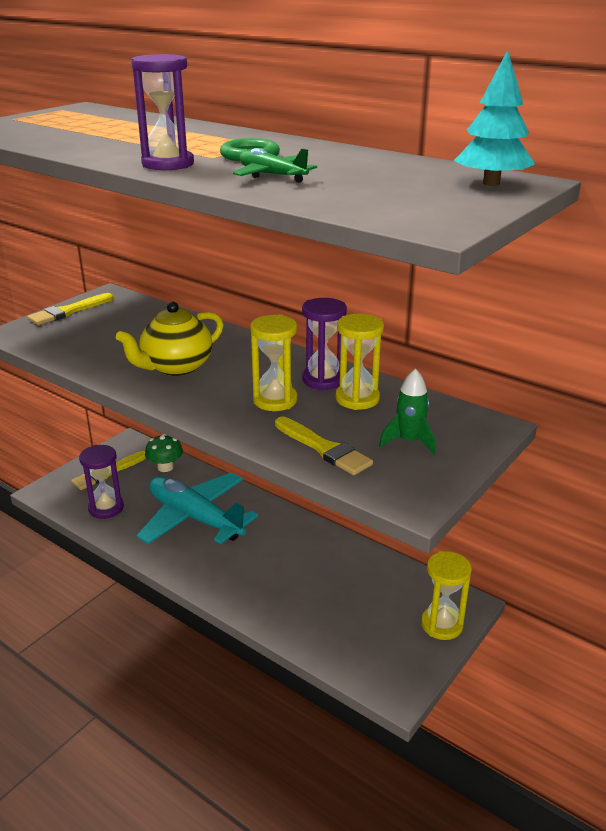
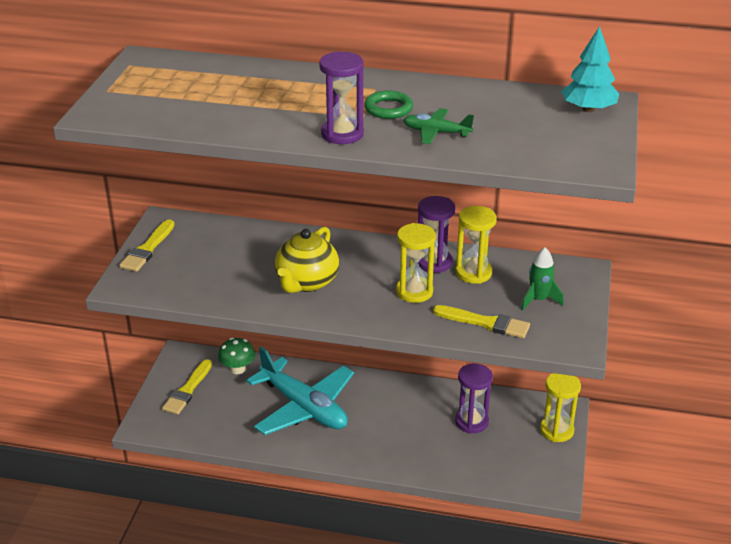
camera: 25 degrees left, 5 degrees up
(106, 508) = (216, 423): purple hourglass -> purple hourglass (471, 422)
(195, 518) = (304, 407): turquoise plane -> turquoise plane turned 150 degrees counterclockwise

